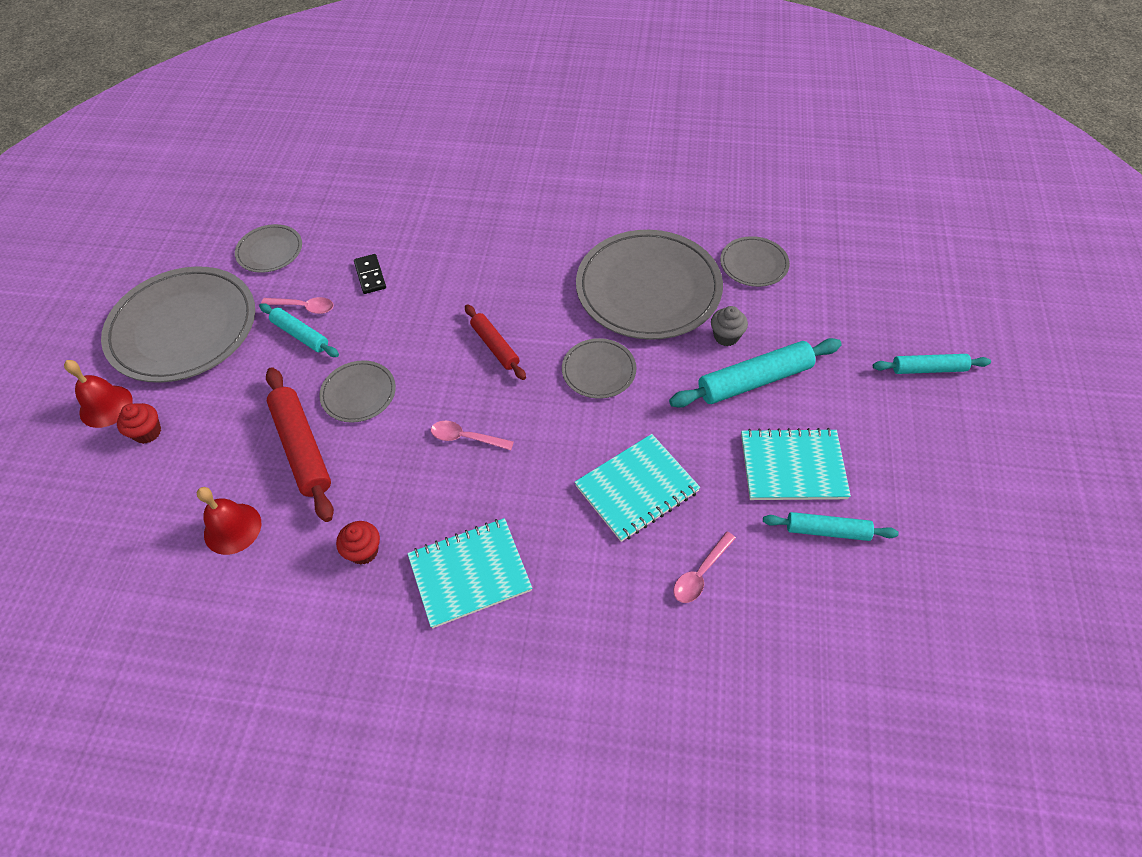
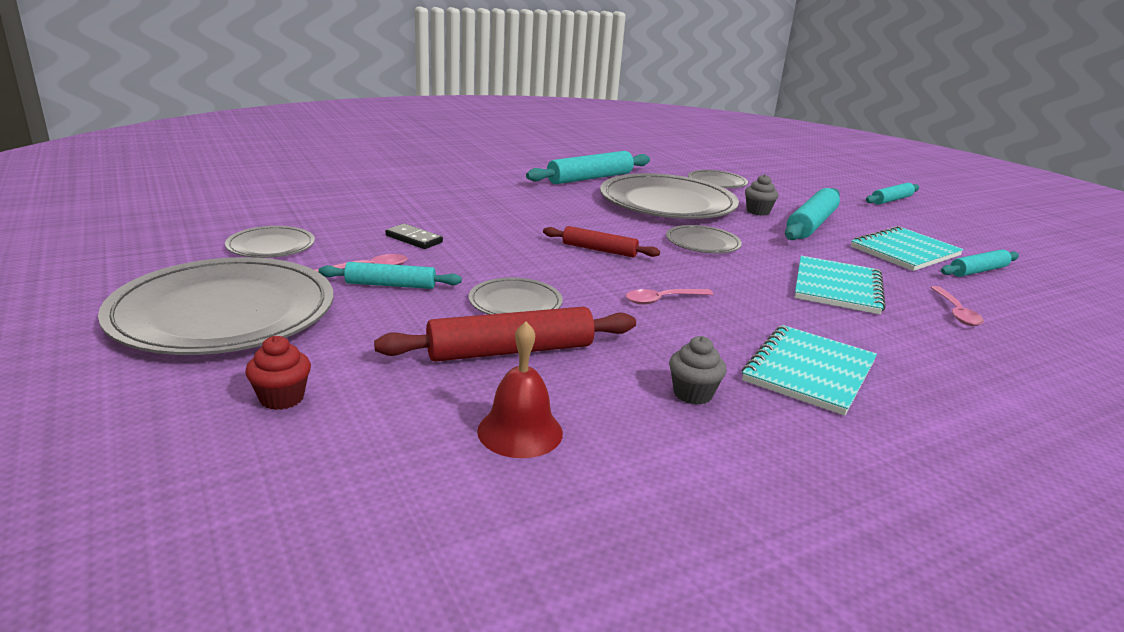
camera: 40 degrees left, 30 degrees down
(106, 406) = (180, 396): red bell -> none
(302, 448) = (511, 351): red rolling pin -> red rolling pin turned 45 degrees counterclockwise
(363, 551) = (692, 394): red cupcake -> grey cupcake
(623, 215) = (590, 178): none -> turquoise rolling pin

